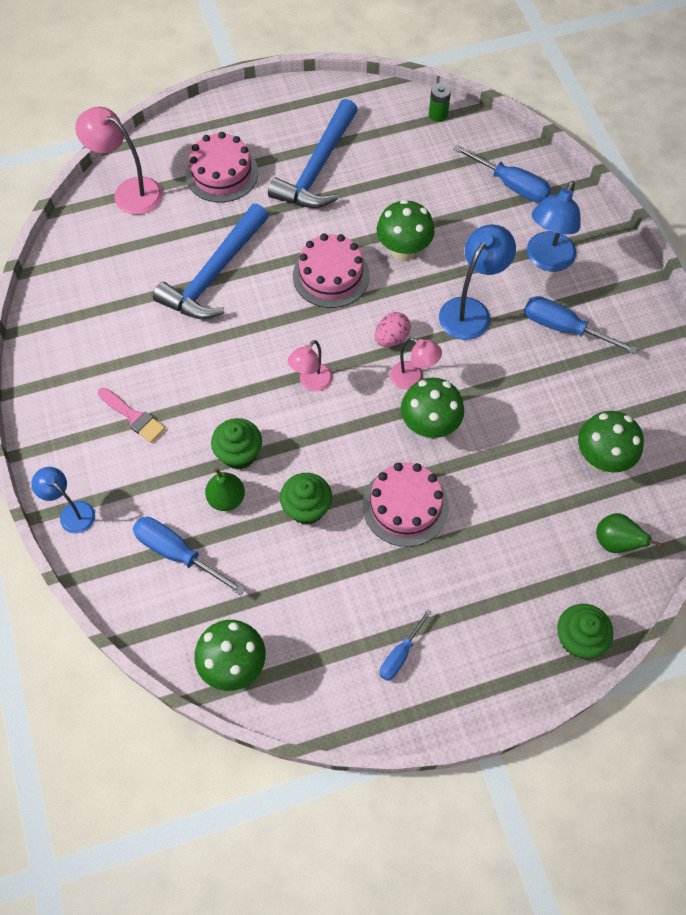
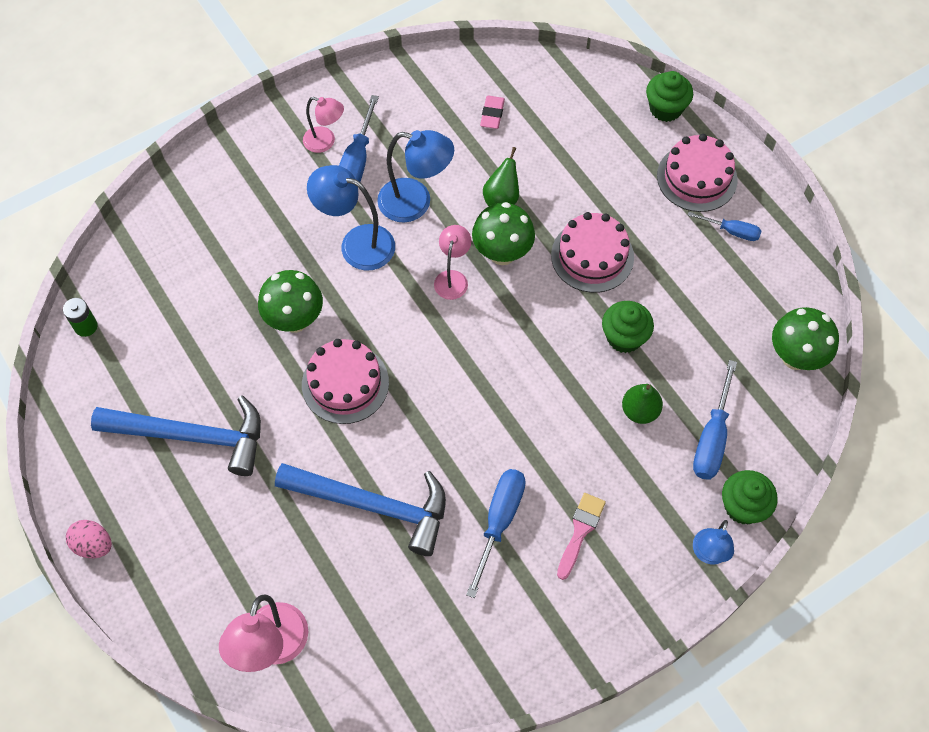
camera: 105 degrees left, 0 degrees up
(222, 173) = (221, 543): pink cake -> pink cake (697, 178)
(239, 454) = (588, 413): green cupcake -> green cupcake (743, 506)
(311, 382) = (485, 368): pink lamp -> pink lamp (325, 142)
(391, 338) = (410, 307): pink egg -> pink egg (93, 545)
(511, 185) = (181, 235): blue screwdriver -> blue screwdriver (499, 520)
(546, 260) = (276, 188): blue lamp -> blue lamp (415, 203)
(601, 459) = (492, 114): green mushroom -> pink eraser
(615, 542) = (569, 94): green pear -> green pear (501, 199)

